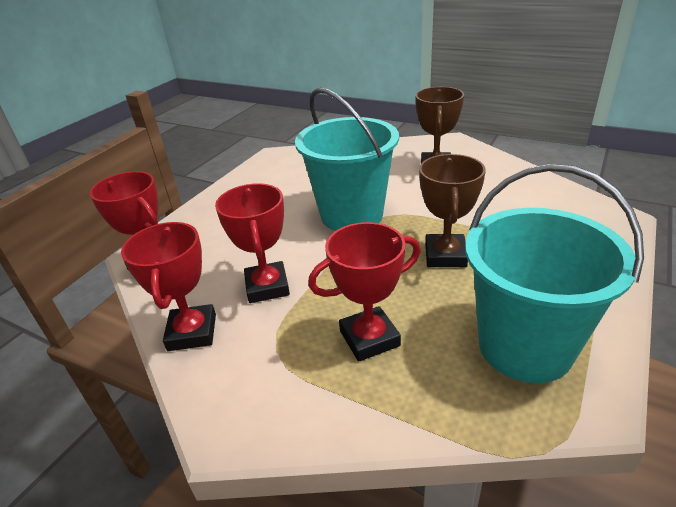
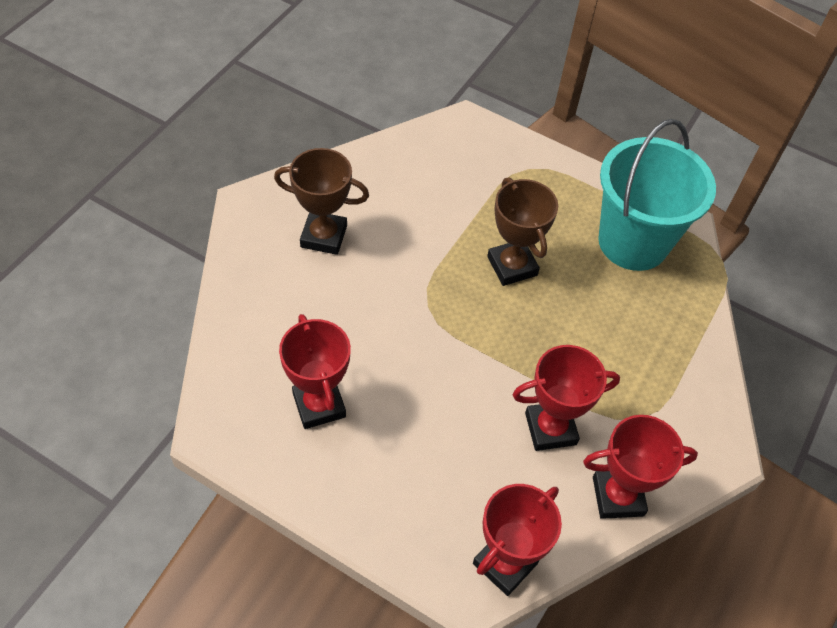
camera: 95 degrees left, 20 degrees up
(351, 215) = (421, 339): turquoise bucket -> none
(369, 338) = (625, 344): red trophy -> red trophy (319, 405)
(445, 255) = (512, 266): brown trophy -> brown trophy turned 60 degrees clockwise

